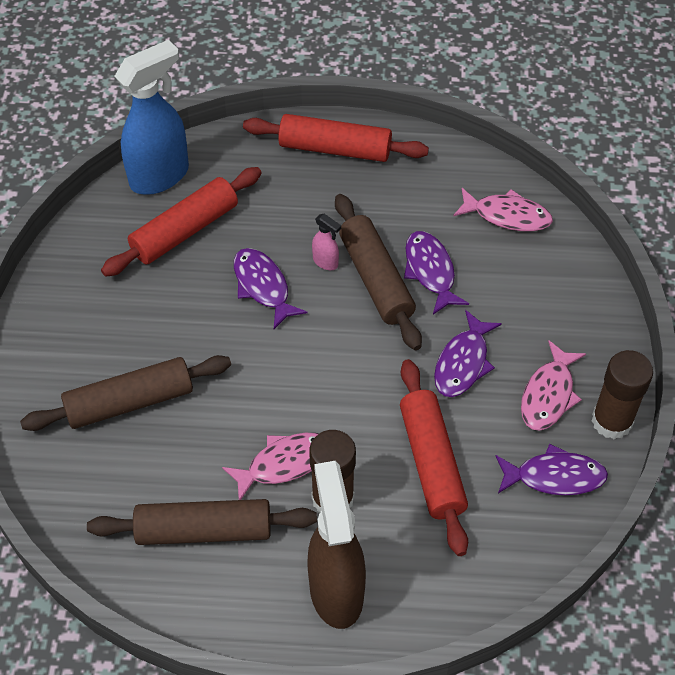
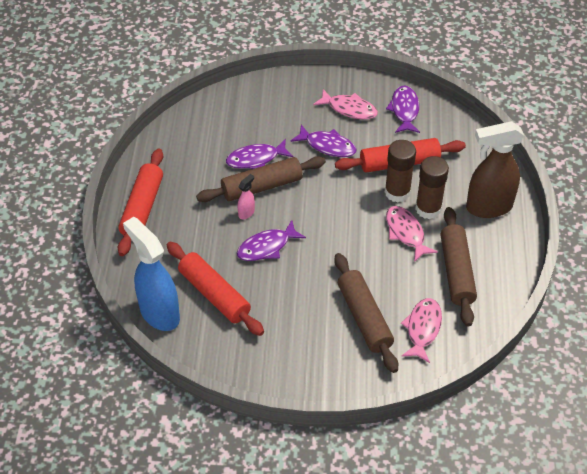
camera: 90 degrees left, 5 degrees down
(507, 216) = (211, 120): pink fish -> pink fish (422, 329)
(611, 421) = (366, 84): brown glue stick -> brown glue stick (397, 192)

